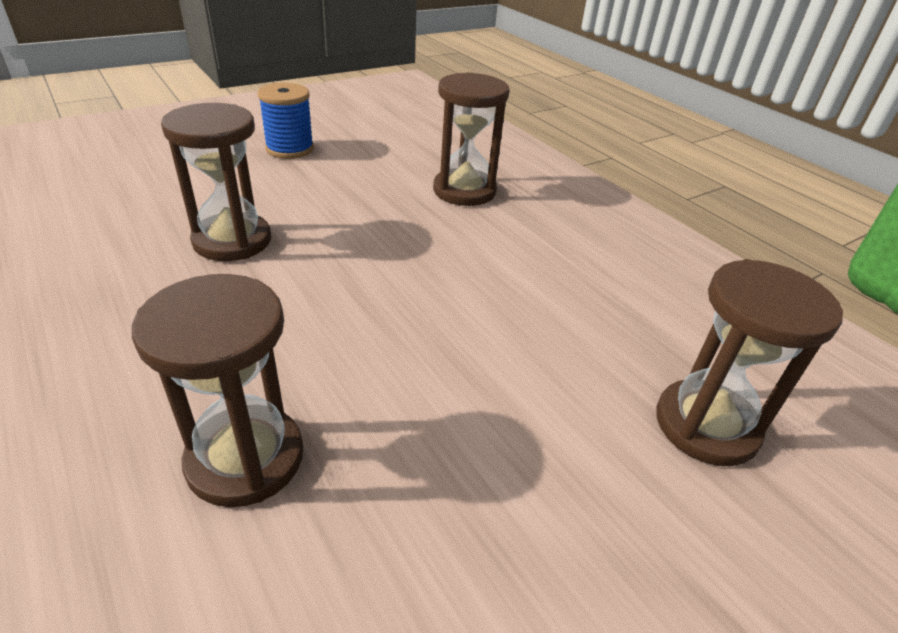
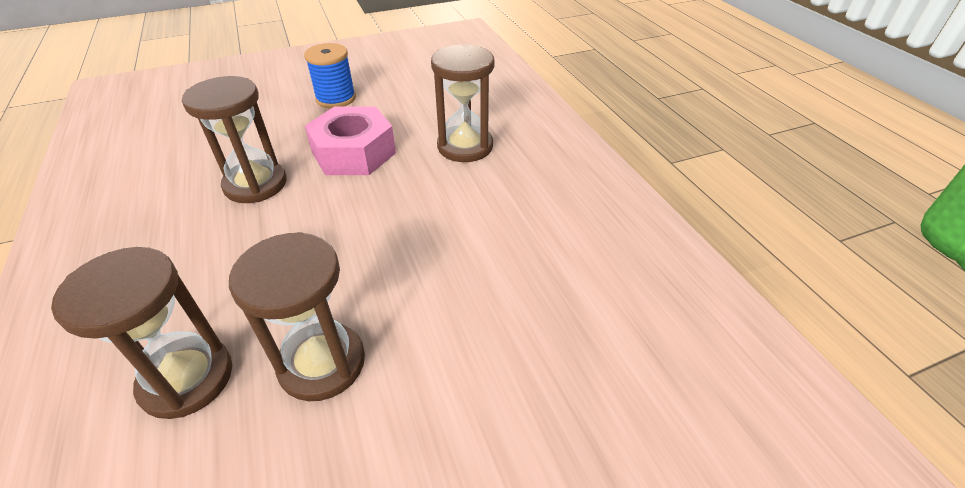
camera: 15 degrees right, 5 degrees up
(339, 202) = (354, 153): none -> pink nut
(706, 425) = (573, 403): brown hourglass -> brown hourglass (322, 363)

